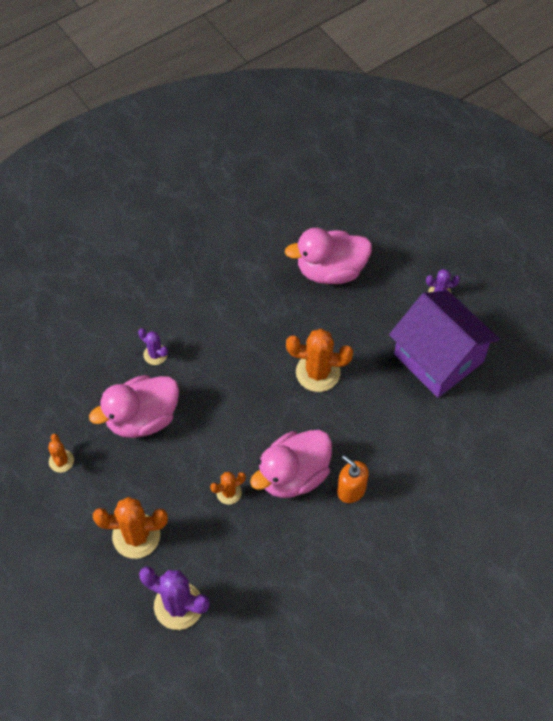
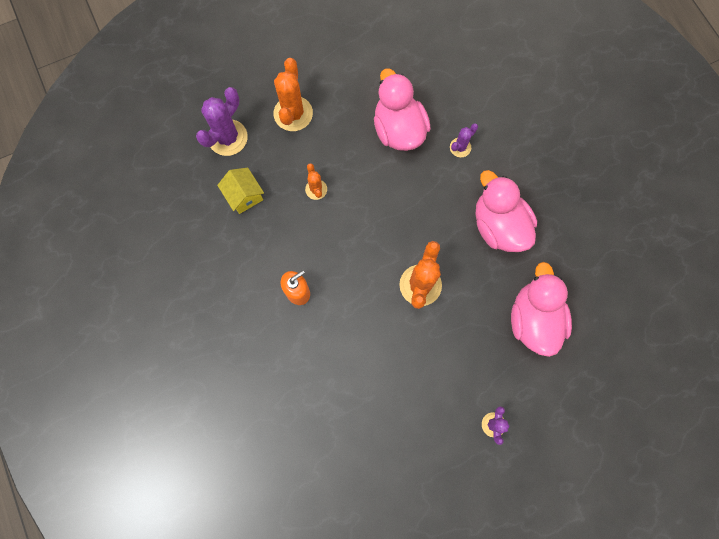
camera: 100 degrees right, 15 degrees up
(61, 461) = (370, 65): orange cactus -> none
(250, 570) = (244, 196): none -> yellow house
(293, 475) = (321, 245): pink duck -> pink duck (498, 226)
(438, 358) = (418, 404): purple house -> none

